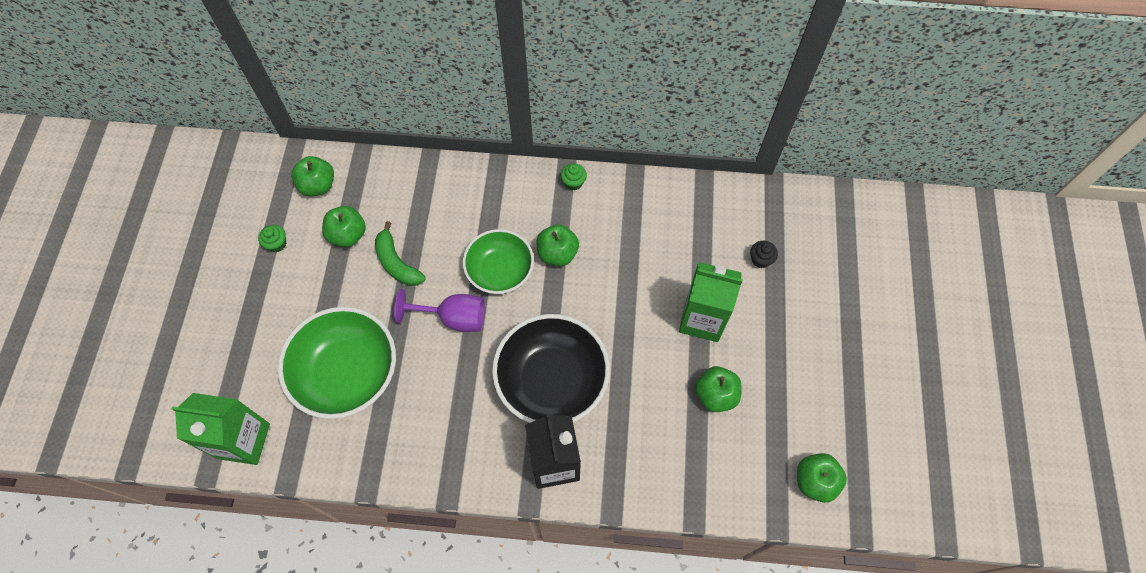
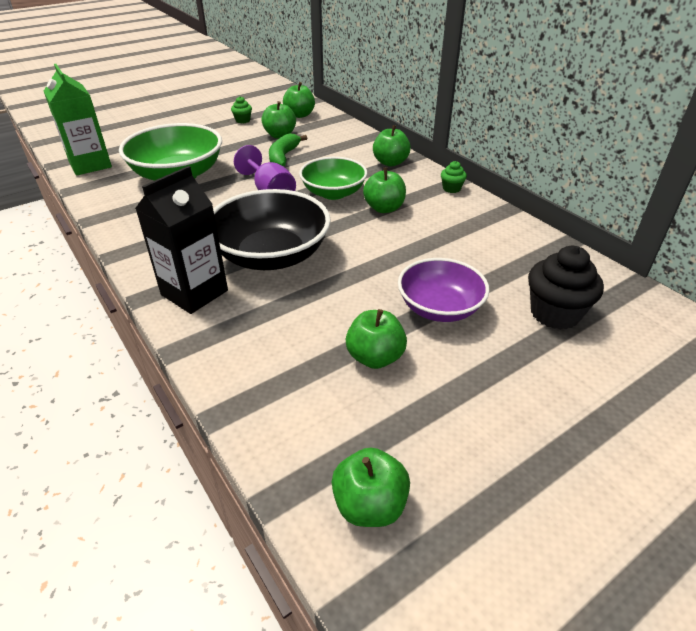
camera: 50 degrees right, 25 degrees down
(491, 189) = (390, 162): none -> green apple
(702, 319) = (439, 308): green carton -> purple bowl
(760, 260) = (555, 313): black cupcake -> black cupcake, size x1.99

